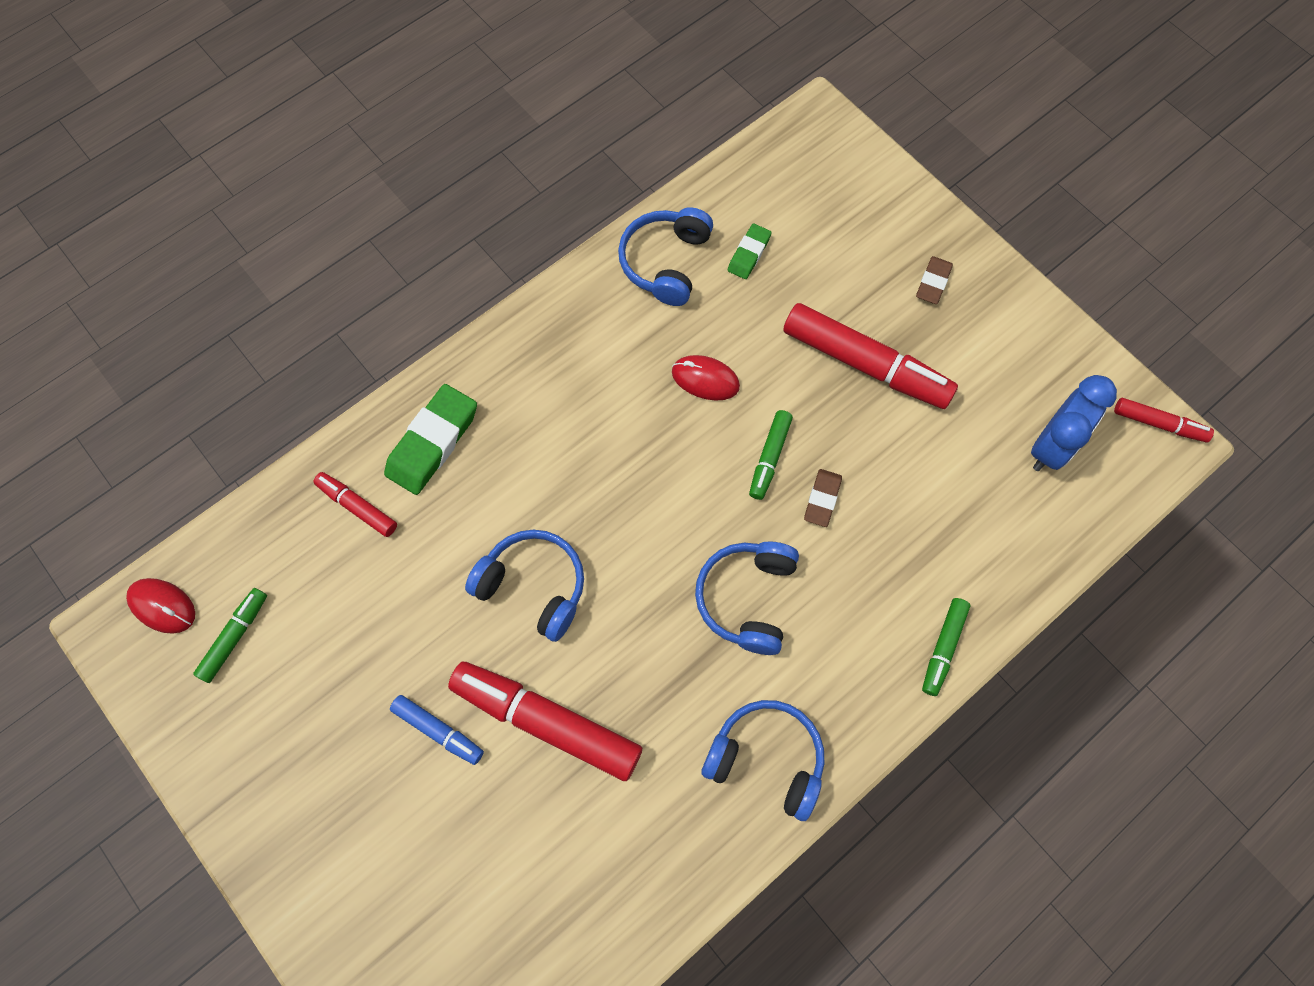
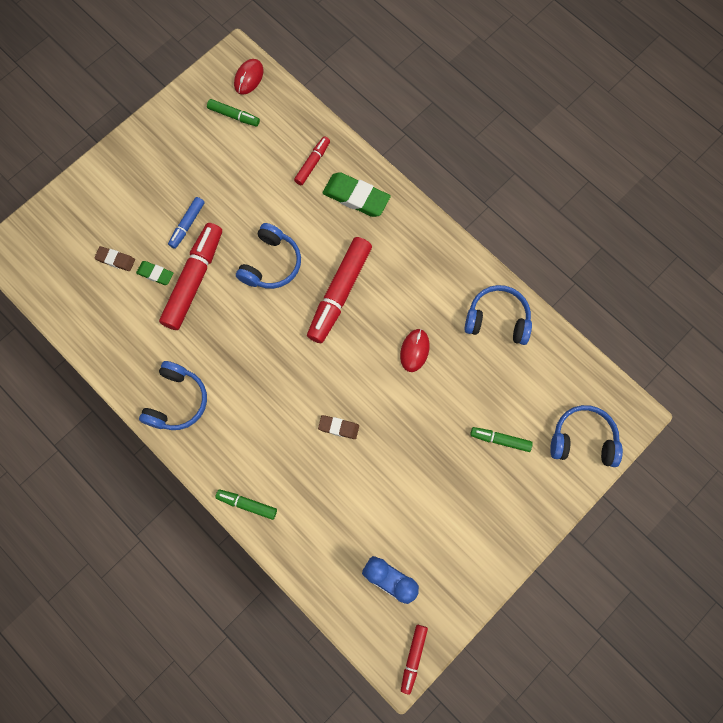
camera: 85 degrees right, 5 degrees up
(747, 598) = (271, 385): blue headphones -> blue headphones (583, 440)
(749, 254) = (511, 372): green eraser -> green eraser (155, 274)
(769, 457) = (364, 394): green marker -> green marker (500, 440)
(865, 364) = (437, 453): red marker -> red marker (339, 293)
(933, 282) = (506, 499): brown eraser -> brown eraser (115, 260)

